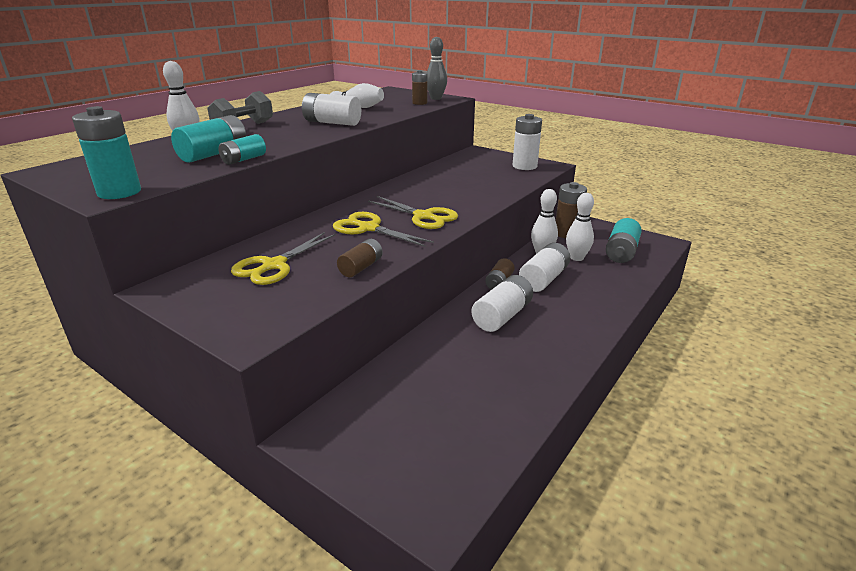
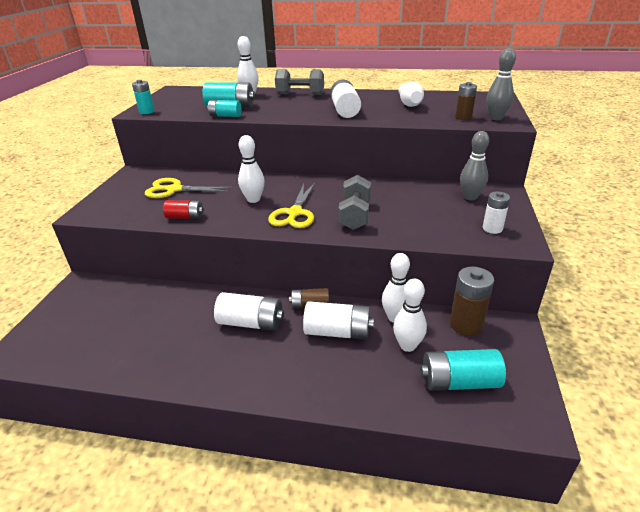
camera: 65 degrees right, 5 degrees up
(119, 192) = (147, 112): turquoise battery -> turquoise battery, size x0.63
(361, 267) = (185, 217): brown battery -> red battery
(368, 228) = (253, 199): yellow scissors -> white bowling pin
(457, 197) = (355, 215): none -> grey dumbbell
(474, 160) = (470, 197): none -> grey bowling pin
(524, 166) = (492, 228): white battery -> white battery, size x0.63

